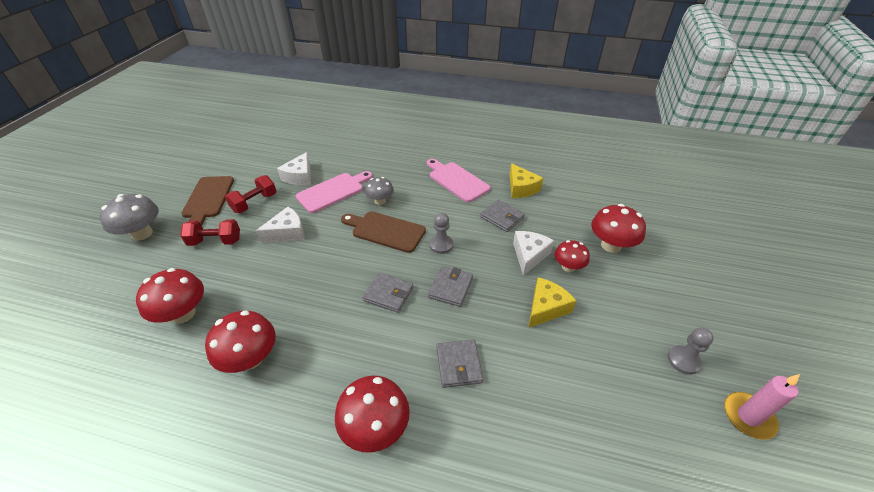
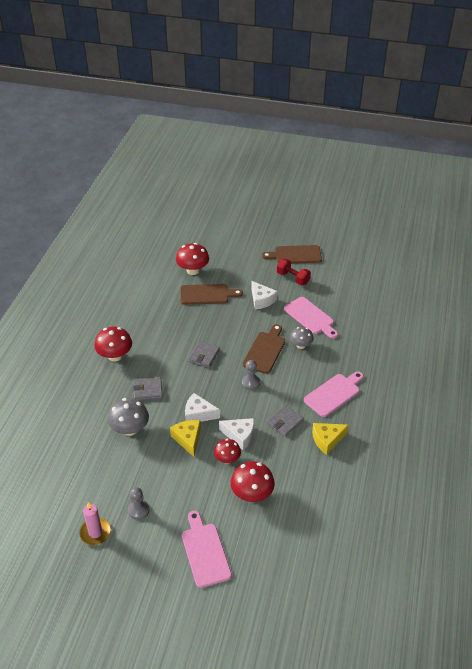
camera: 90 degrees right, 0 degrees up
(142, 233) = (258, 236): grey mushroom -> grey mushroom (130, 429)
(215, 241) = (252, 269): red dumbbell -> none
(250, 358) = (161, 303): red mushroom -> none
(253, 293) = (207, 294): none -> brown cutting board
(299, 177) = (327, 296): white cheese -> white cheese (198, 414)
(450, 288) = (208, 387): grey wallet -> none
(546, 308) = (188, 439): yellow cheese -> yellow cheese turned 150 degrees counterclockwise
(706, 286) = (205, 551): none -> pink cutting board

